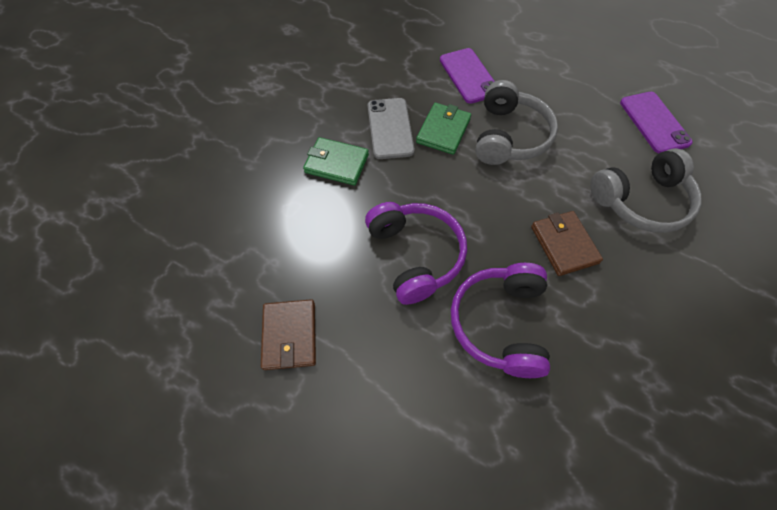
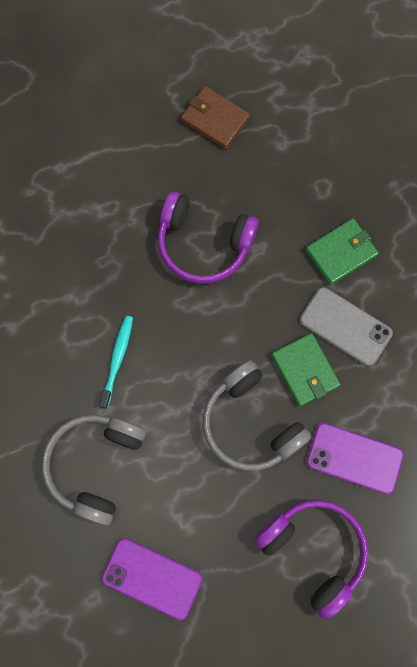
camera: 130 degrees right, 15 degrees up
(500, 323) = (104, 256): purple headphones -> purple headphones (313, 551)
(564, 244) = (117, 359): brown wallet -> turquoise toothbrush

